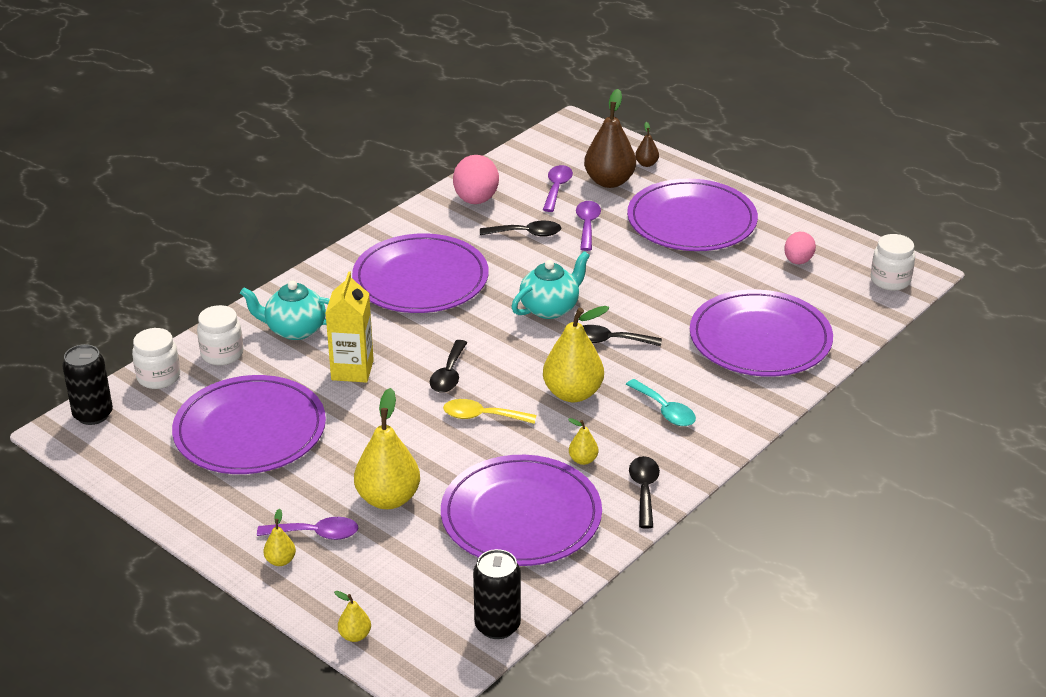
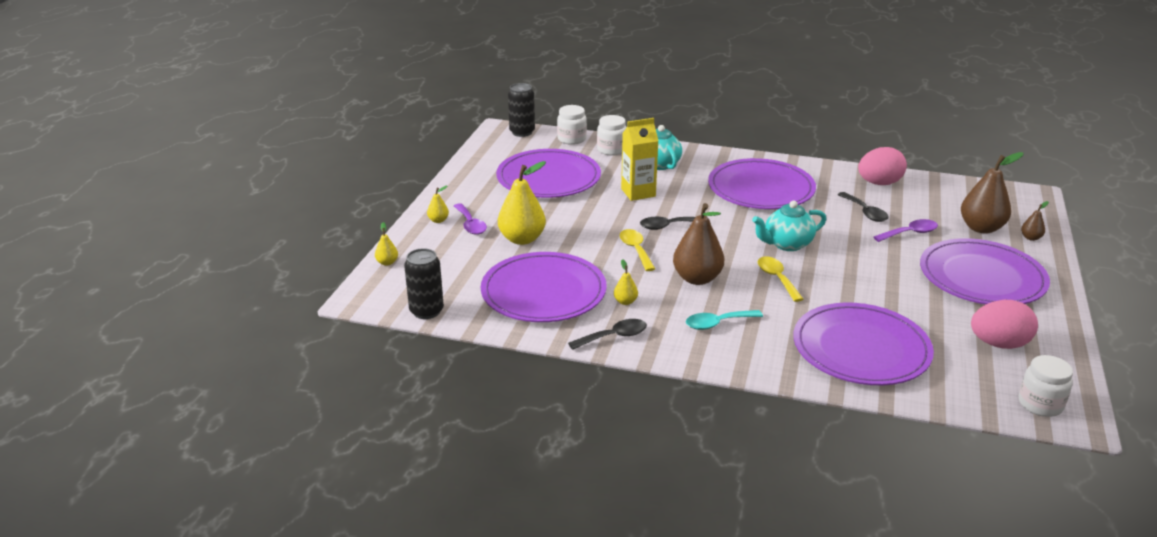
camera: 65 degrees right, 5 degrees down
(550, 308) = (787, 244): turquoise teapot -> turquoise teapot turned 135 degrees clockwise
(557, 188) = (939, 209): purple spoon -> none
(573, 393) = (697, 278): yellow pear -> brown pear
(610, 341) = (777, 278): black spoon -> yellow spoon
(665, 410) = (717, 323): turquoise spoon -> turquoise spoon turned 45 degrees clockwise
(798, 261) = (999, 344): pink egg -> pink egg, size x1.58

